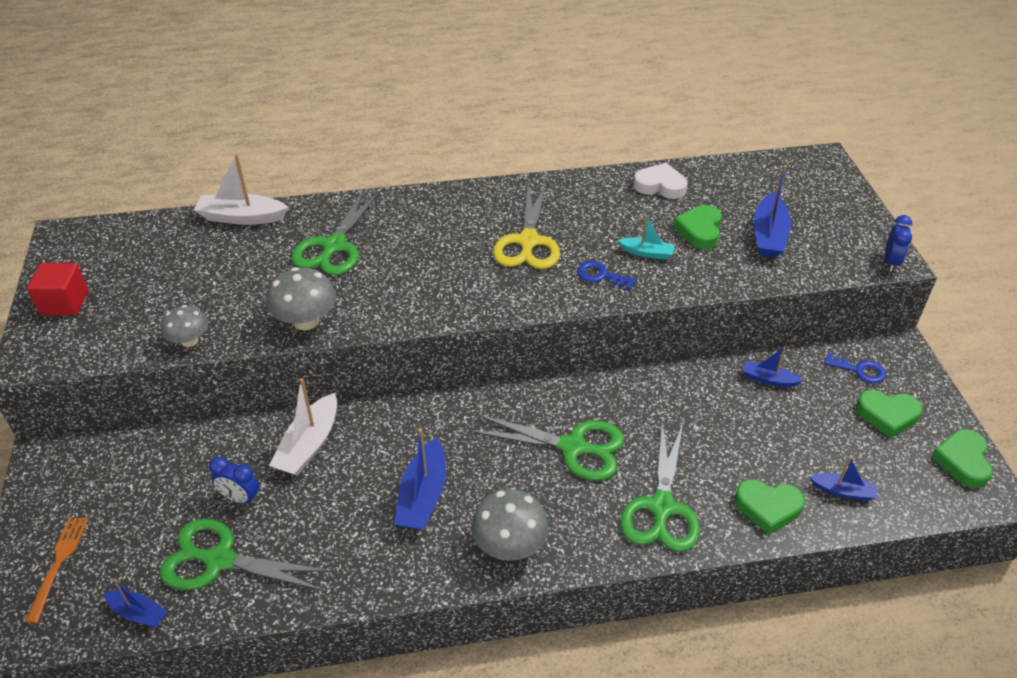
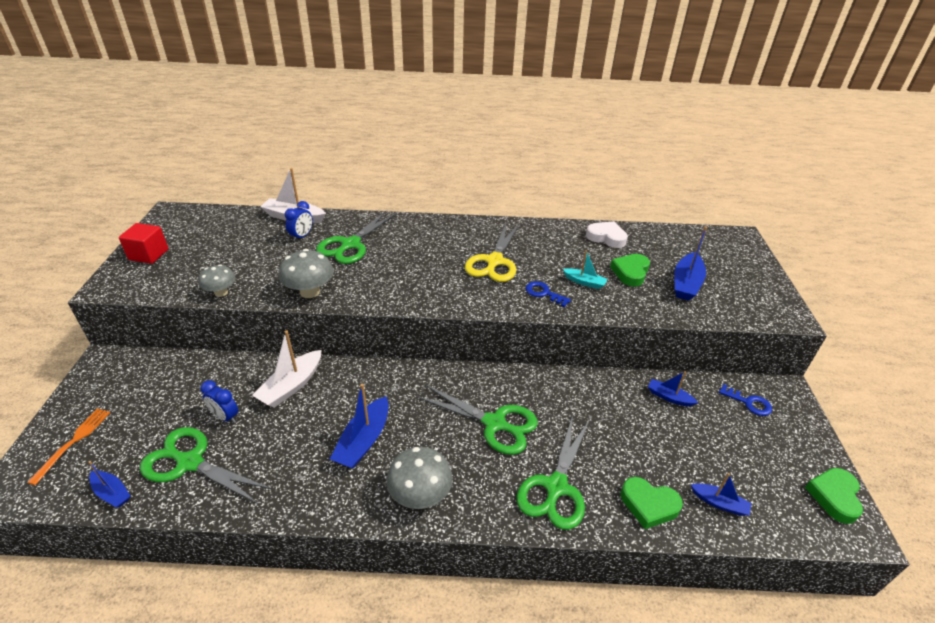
camera: 10 degrees right, 5 degrees down
(887, 415) = (768, 444): green heart -> none
(890, 262) = (787, 318): blue clock -> blue clock (302, 236)

